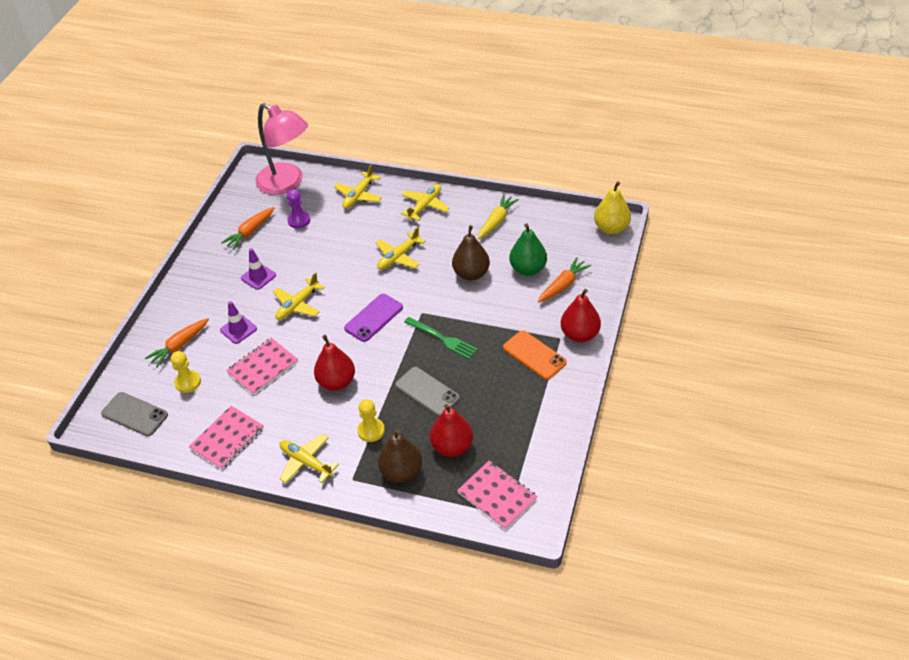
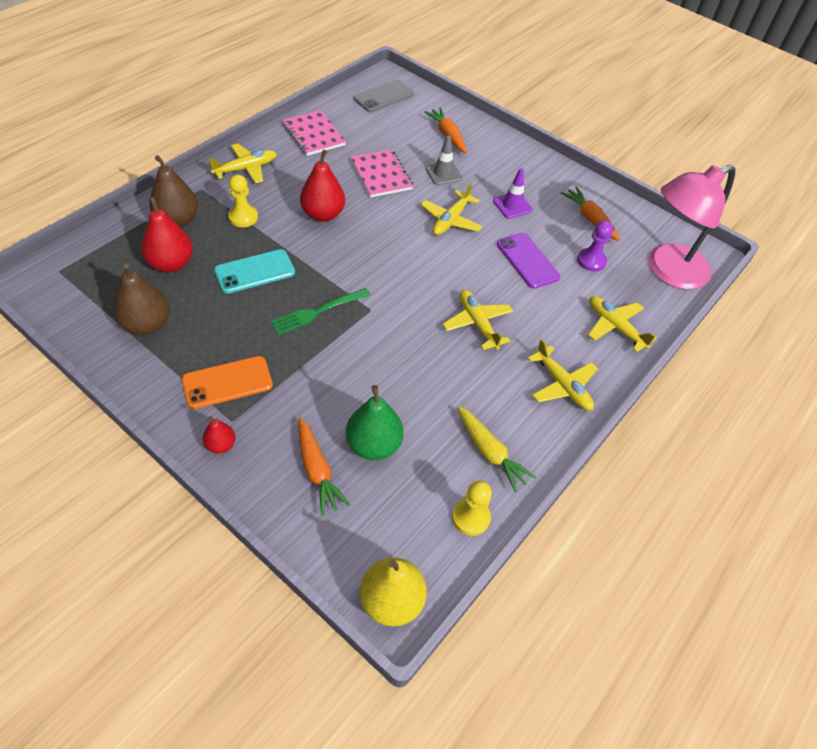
camera: 105 degrees right, 5 degrees up
(188, 382) = (398, 130): yellow pawn -> yellow pawn (471, 517)
(238, 329) = (443, 173): purple traffic cone -> grey traffic cone
(297, 305) = (450, 220): yellow plane -> yellow plane turned 120 degrees counterclockwise
(374, 318) = (391, 269): purple phone -> purple phone (527, 260)
(427, 392) = (255, 272): grey phone -> turquoise phone
(471, 274) = (404, 380): brown pear -> brown pear (147, 324)
(497, 496) = (85, 272): pink notebook -> none
(580, 334) = (221, 445): red pear -> red pear, size x0.55

